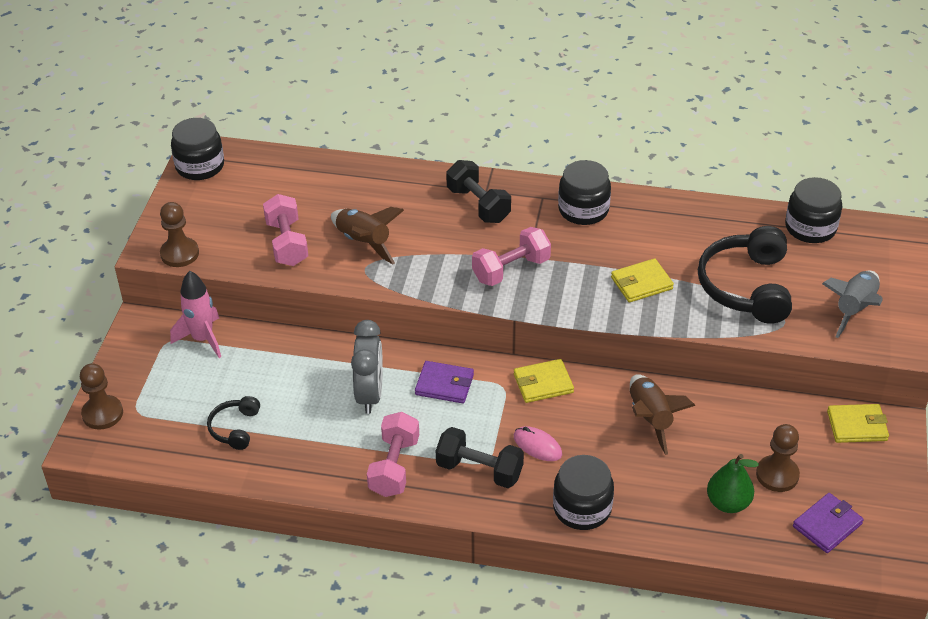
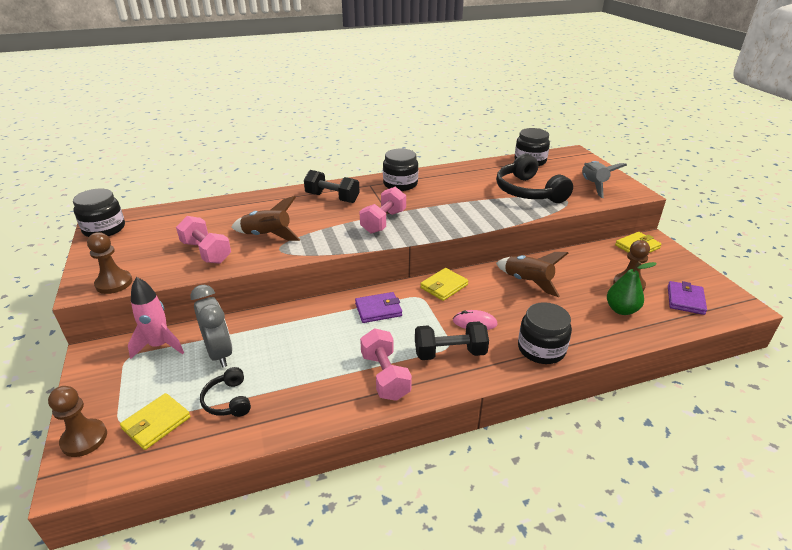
camera: 30 degrees left, 10 degrees down
(370, 394) = (328, 335): grey clock -> grey clock (219, 353)
(641, 283) = (470, 206): yellow wallet -> yellow wallet (156, 423)

